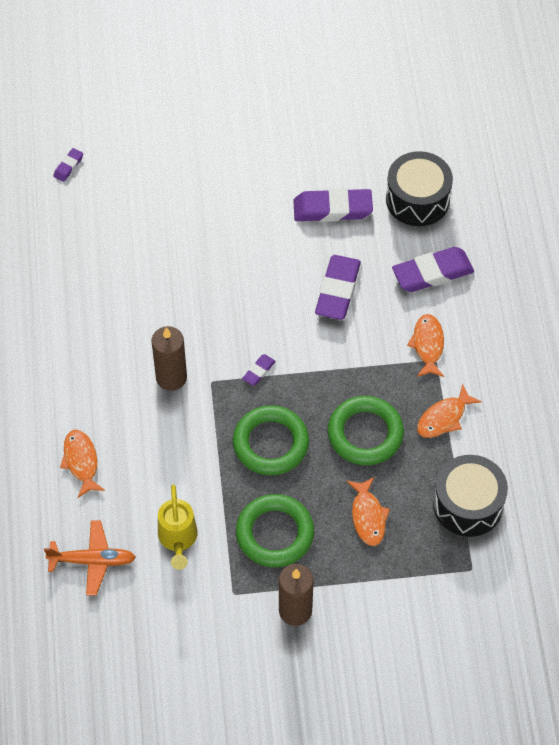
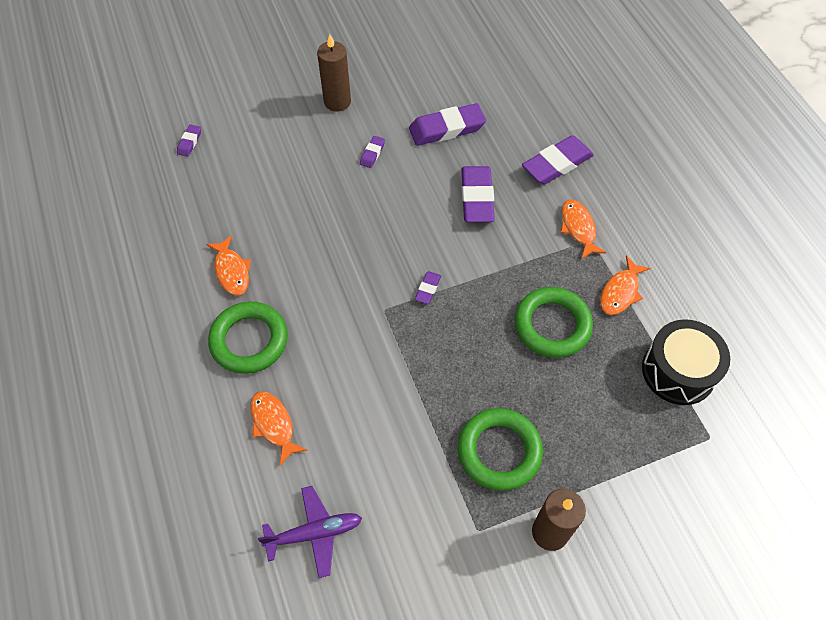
camera: 15 degrees left, 0 degrees up
(92, 561) = (314, 533): orange plane -> purple plane
(171, 377) = (343, 315): brown candle -> brown candle (337, 102)
(178, 539) = (400, 483): yellow watering can -> none
(248, 220) = (372, 153): none -> purple eraser
(270, 443) = (463, 357): green ring -> green ring (249, 340)
(368, 516) = (586, 408): orange fish -> orange fish (232, 271)
(417, 199) = (519, 105): black drum -> none

